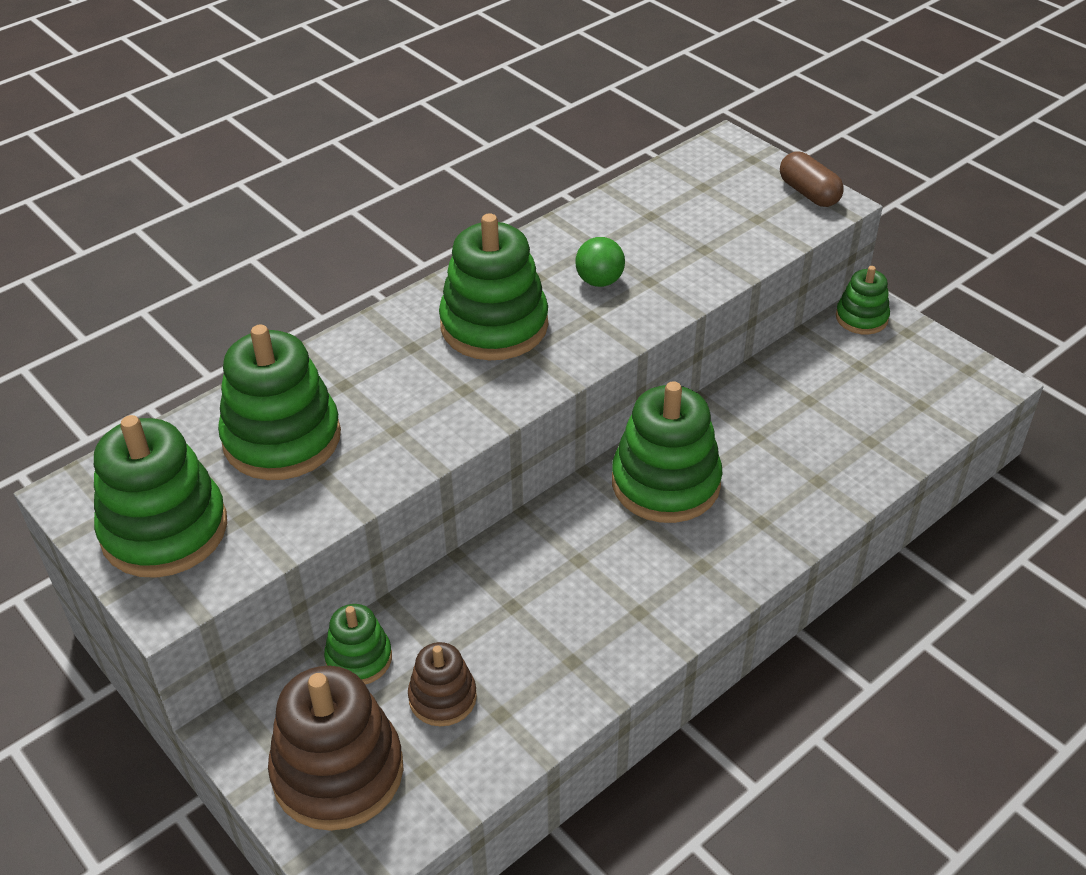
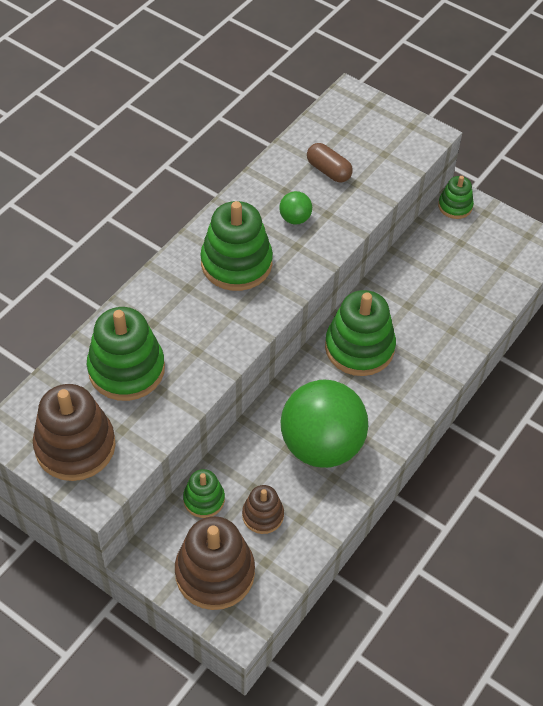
camera: 15 degrees left, 10 degrees up
(164, 530) = (75, 446): green stacking toy -> brown stacking toy
(567, 611) = (321, 445): none -> green ball
(808, 193) = (413, 128): brown capsule -> brown capsule (328, 171)

